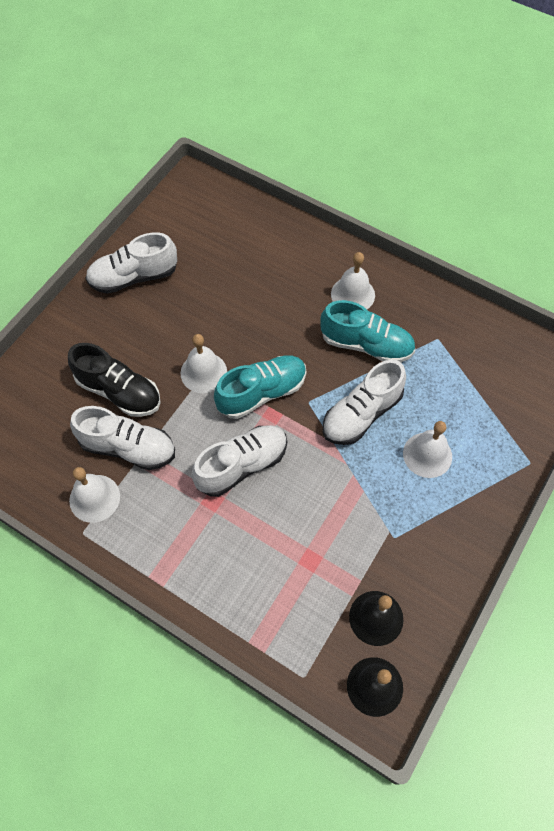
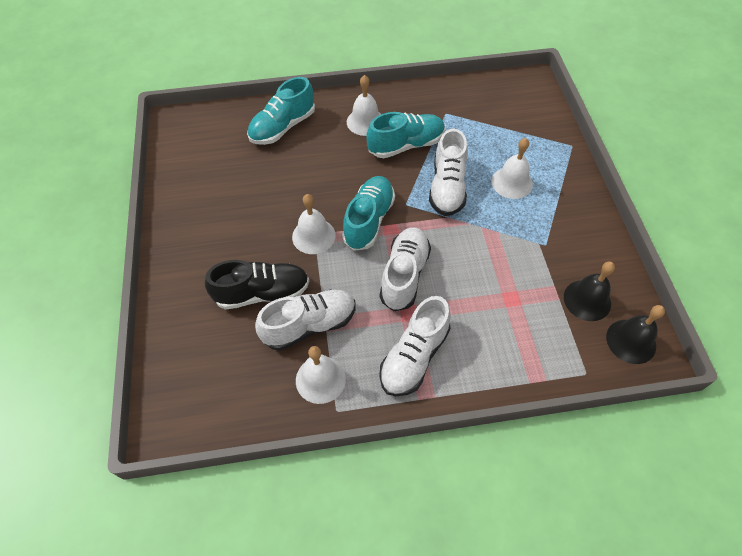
camera: 40 degrees left, 5 degrees down
(134, 277) = (192, 209): white shoe -> white shoe (414, 356)
(275, 249) = (283, 127): none -> turquoise shoe

